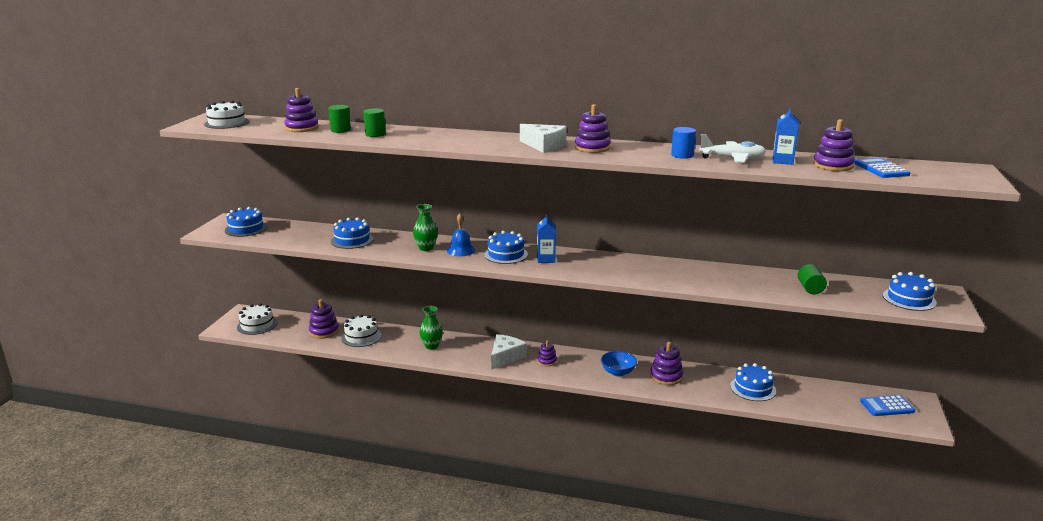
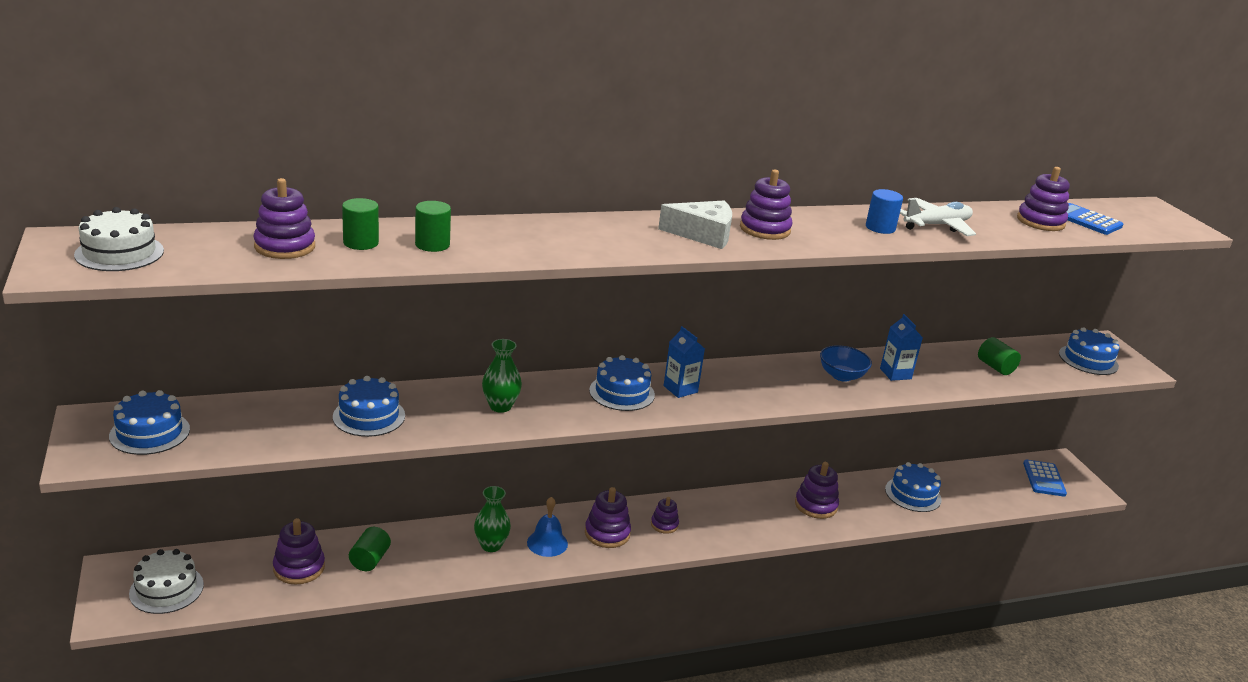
camera: 35 degrees left, 5 degrees up
(361, 337) = (370, 560): white cake -> green cylinder
(461, 250) = (554, 399): blue bell -> blue bell (547, 543)
(505, 357) = (607, 533): white cheese -> purple stacking toy
(618, 372) = (760, 516): blue bowl -> blue bowl (841, 376)
(782, 161) = (987, 221): blue carton -> blue carton (895, 374)
(887, 406) = (1044, 479): blue calculator -> blue calculator turned 45 degrees counterclockwise

